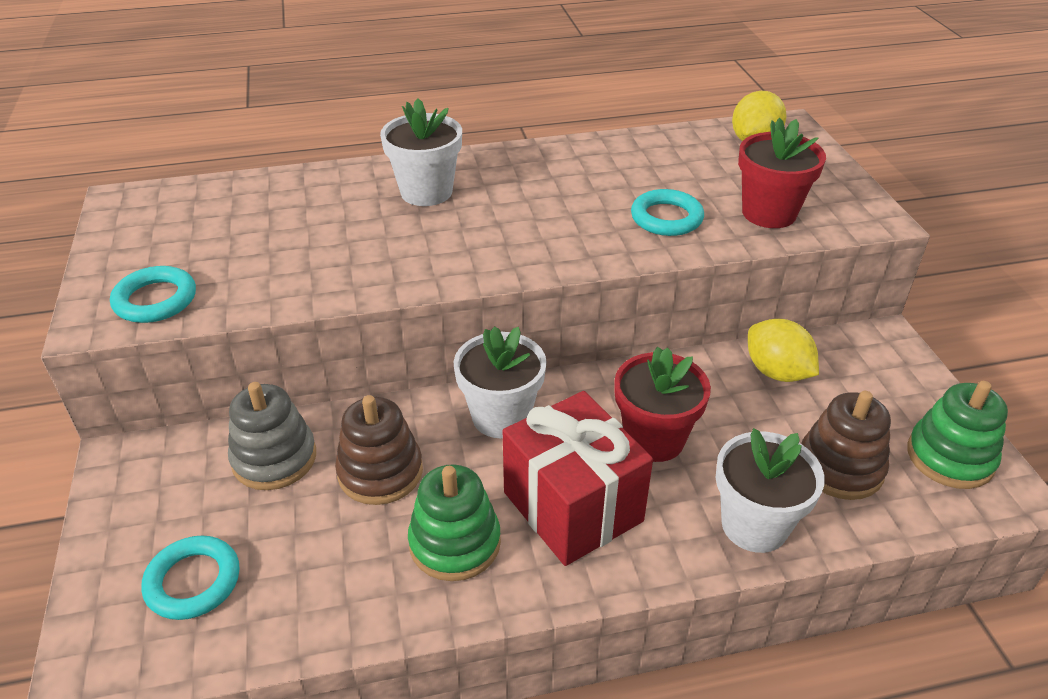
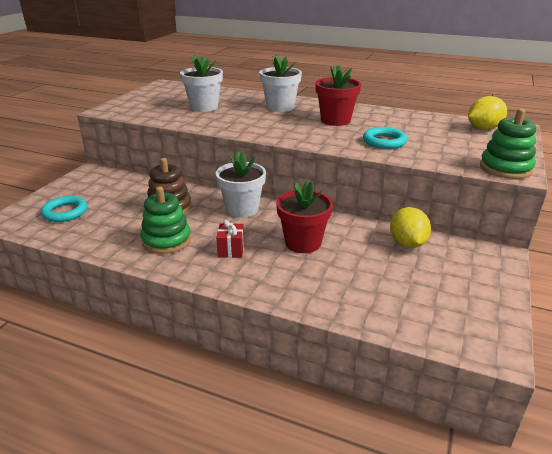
camera: 35 degrees right, 10 degrees down
(155, 300) = (132, 110): turquoise ring -> none
(274, 458) = (138, 189): grey stacking toy -> none
(572, 507) = (231, 250): red gift -> red gift, size x0.43
(754, 525) = (310, 294): white flower pot -> white flower pot (204, 107)
(769, 213) = (448, 154): red flower pot -> red flower pot (335, 120)
(840, 467) = (392, 293): brown stacking toy -> none
(950, 457) = (473, 318): green stacking toy -> green stacking toy (505, 168)

